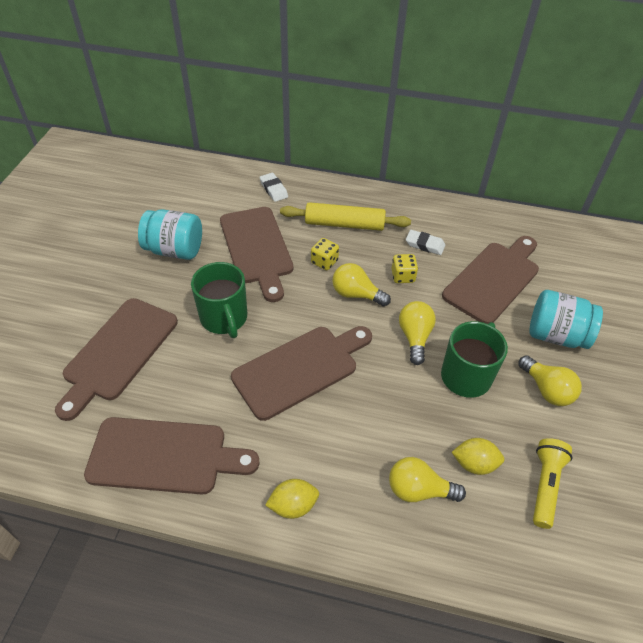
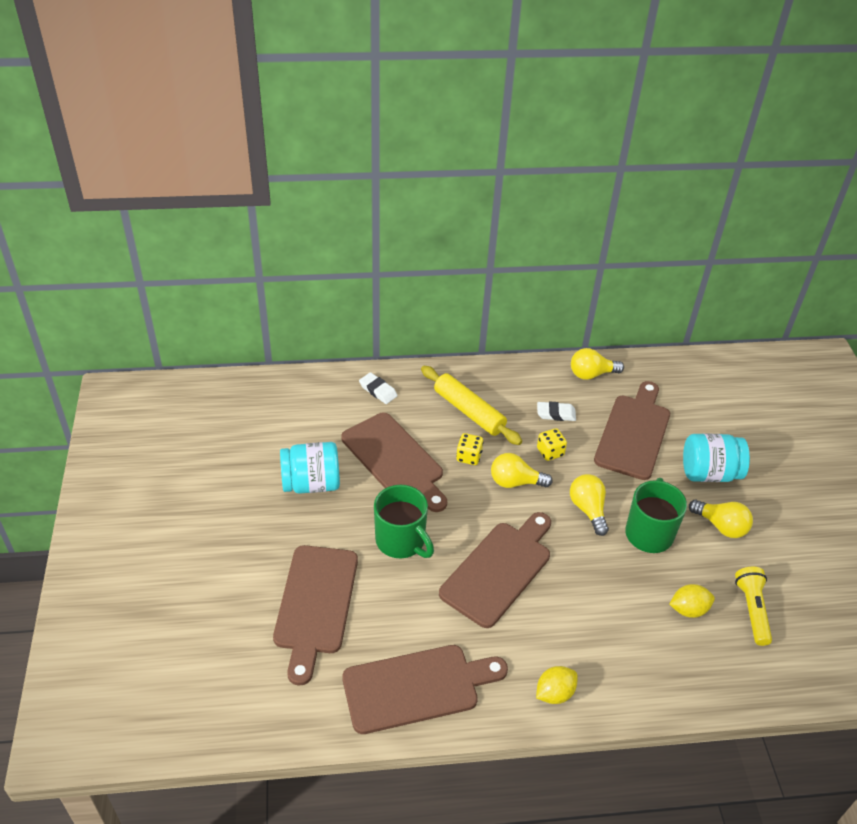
camera: 20 degrees left, 5 degrees down
(344, 224) = (469, 411): yellow rolling pin -> yellow rolling pin turned 60 degrees clockwise
(419, 490) = (653, 646): yellow light bulb -> yellow light bulb (591, 374)

